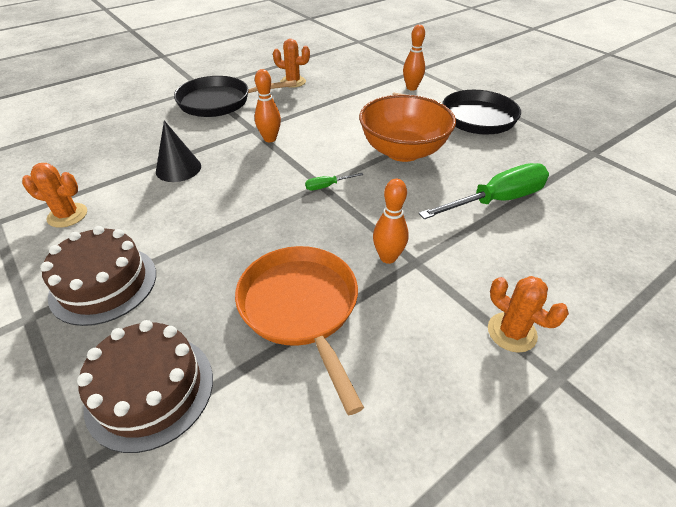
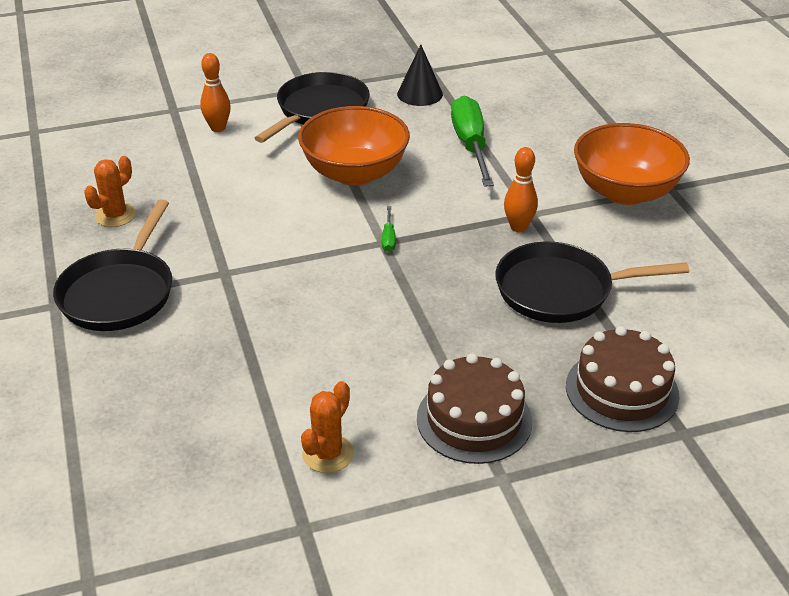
camera: 70 degrees left, 5 degrees down
(178, 168) = (279, 348): black cone -> black cone (420, 94)
(270, 139) = (259, 262): orange bowling pin -> none
(301, 308) = (560, 290): orange pan -> black pan
(511, 332) = (625, 192): orange cactus -> orange bowl

